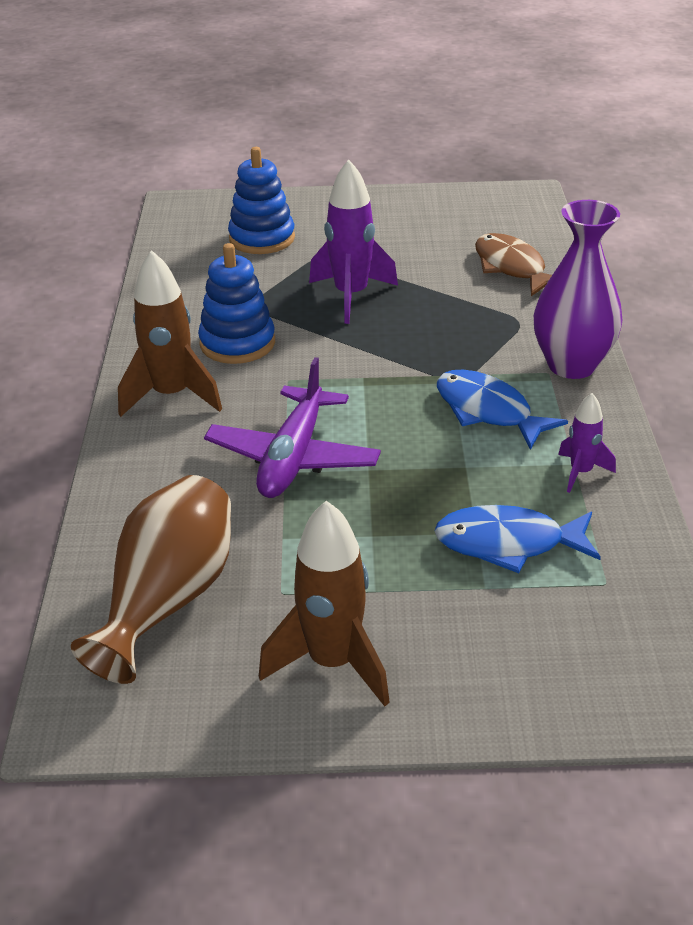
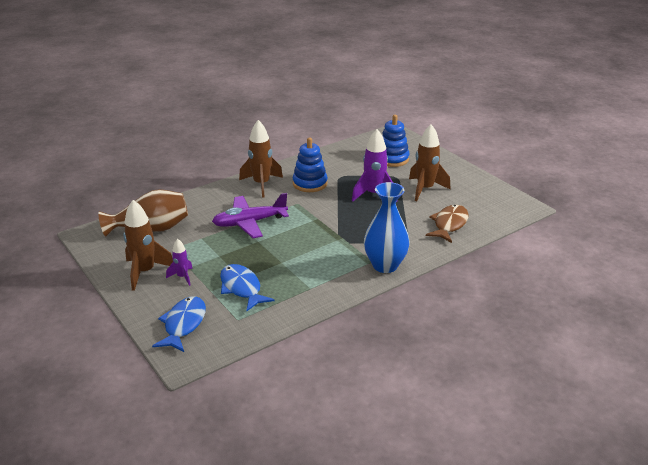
camera: 55 degrees right, 5 degrees down
(390, 247) = (425, 189): none -> brown rocket
(488, 411) = (325, 255): blue fish -> blue fish (183, 324)
(571, 365) = (385, 265): purple vase -> blue vase
(581, 472) = (305, 292): purple rocket -> purple rocket (182, 277)

